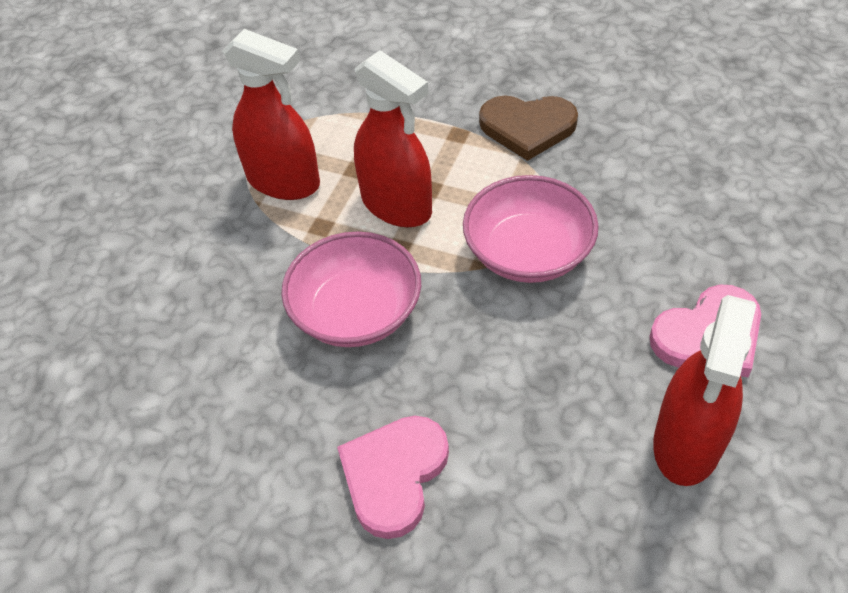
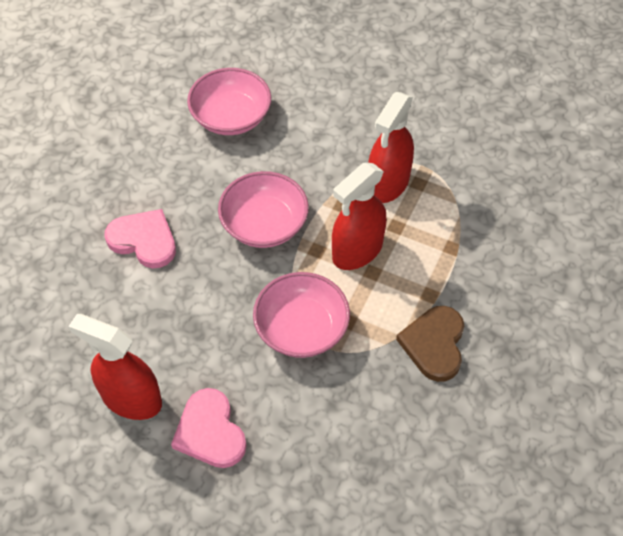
camera: 90 degrees right, 5 degrees up
(135, 381) = (231, 117): none -> pink bowl

